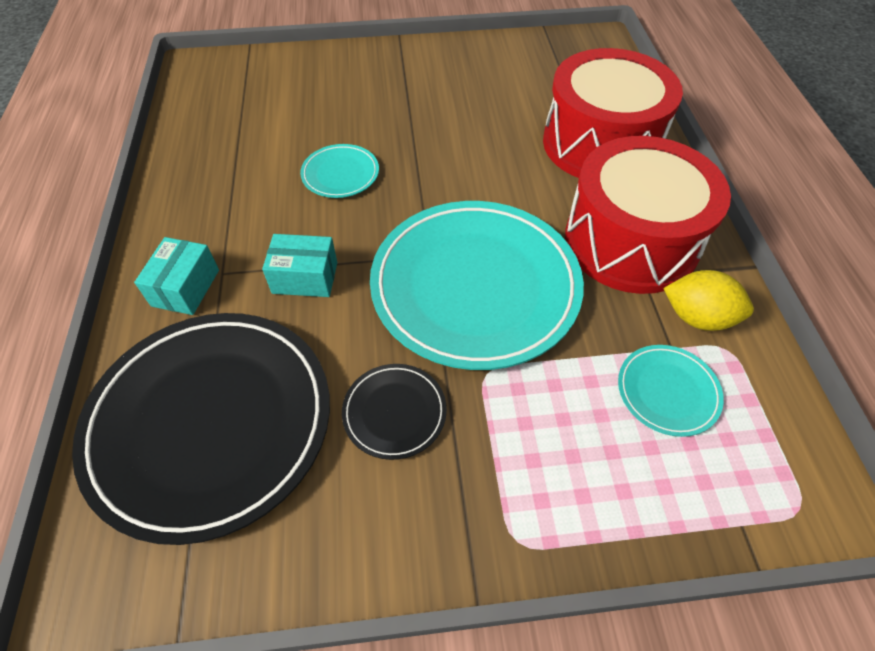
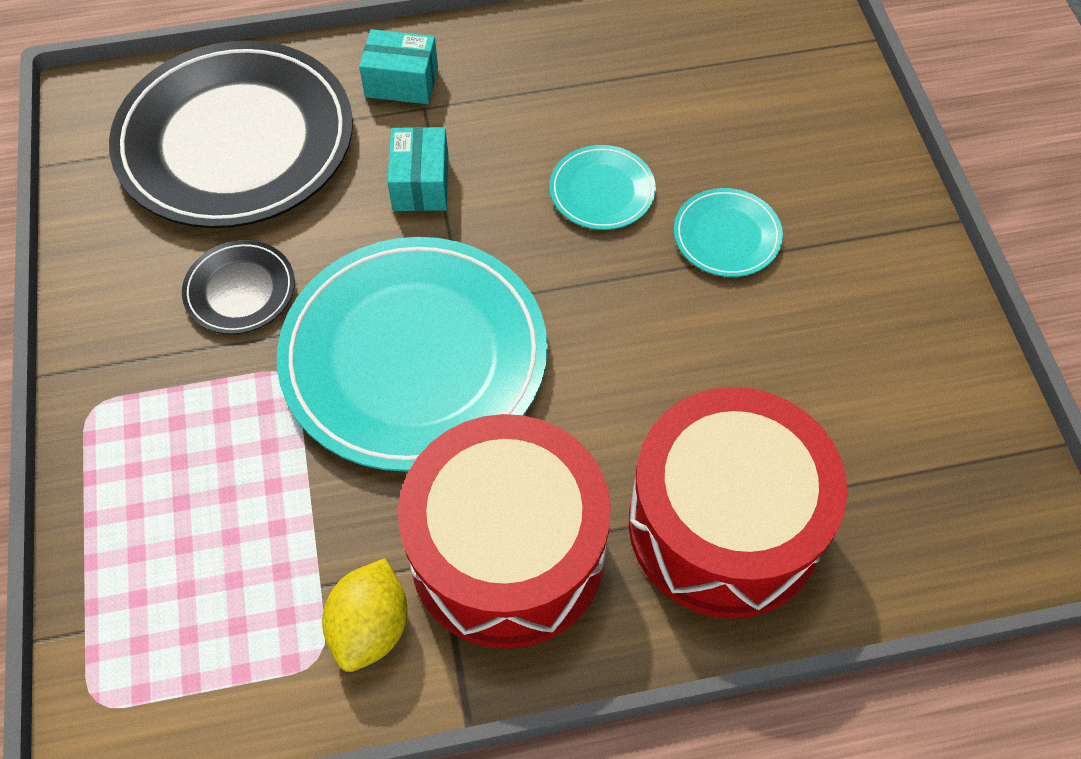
camera: 85 degrees right, 5 degrees up
(667, 392) = (255, 572): turquoise plate -> turquoise plate (727, 236)

